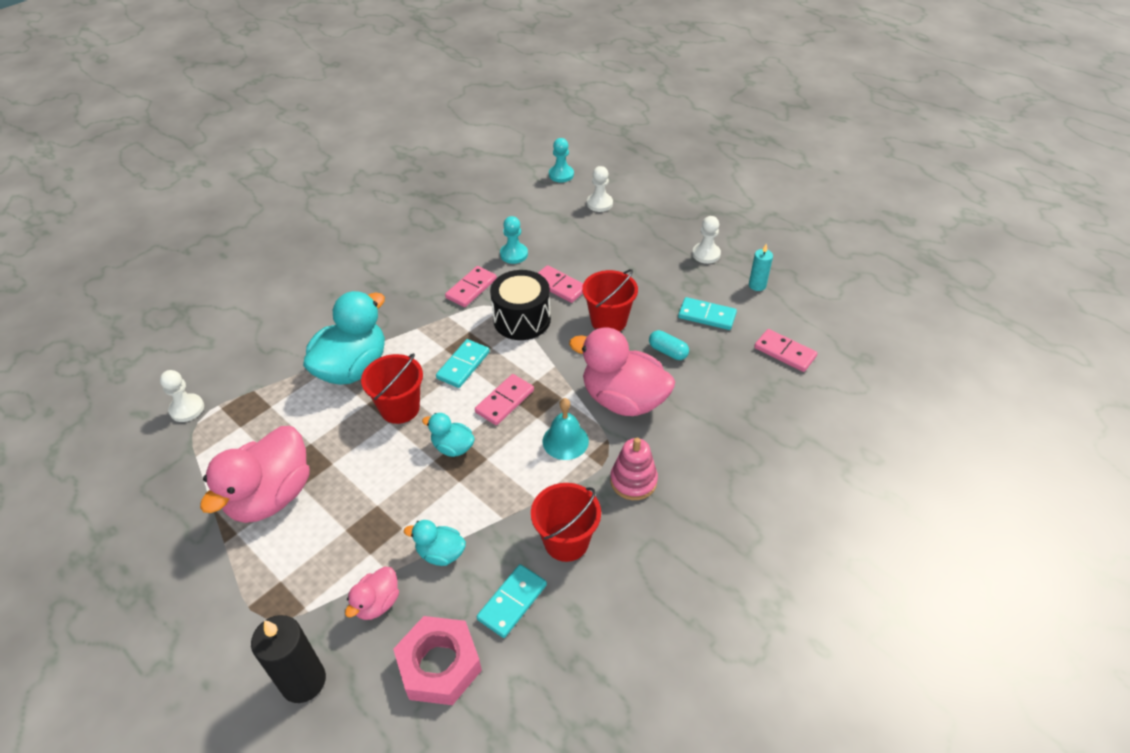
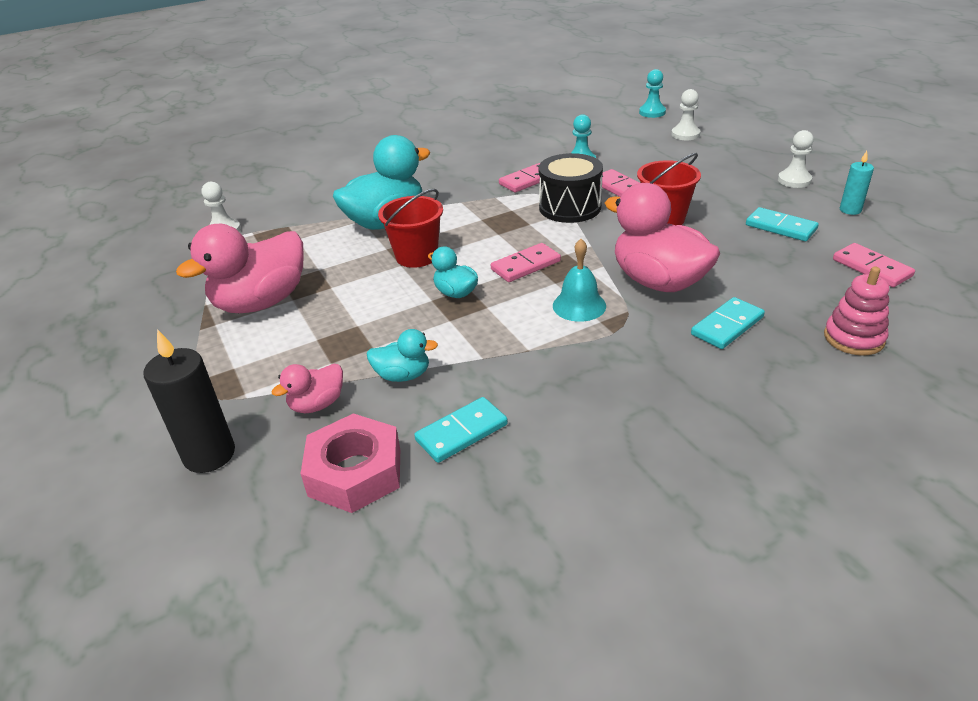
camera: 20 degrees right, 10 degrees down
(440, 553) = (403, 375): turquoise duck -> turquoise duck turned 150 degrees clockwise
(463, 365) = (494, 233): turquoise domino -> turquoise domino (727, 326)
(566, 541) = (546, 390): red bucket -> none
(633, 481) = (646, 351): pink stacking toy -> pink stacking toy (853, 338)
(668, 351) = (724, 250): turquoise capsule -> none

